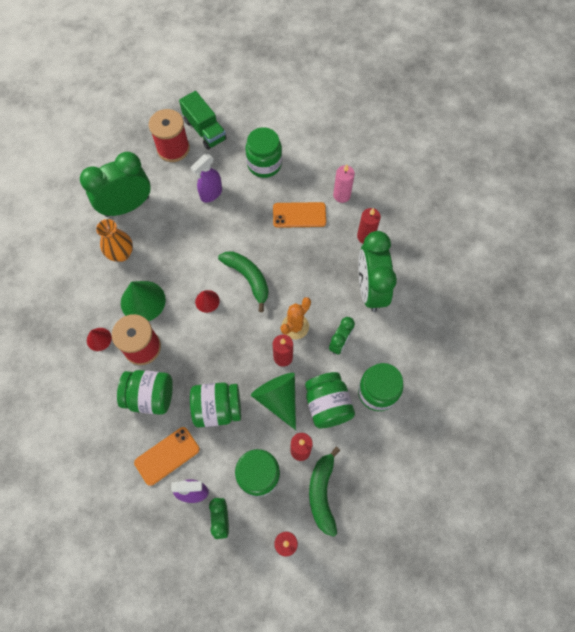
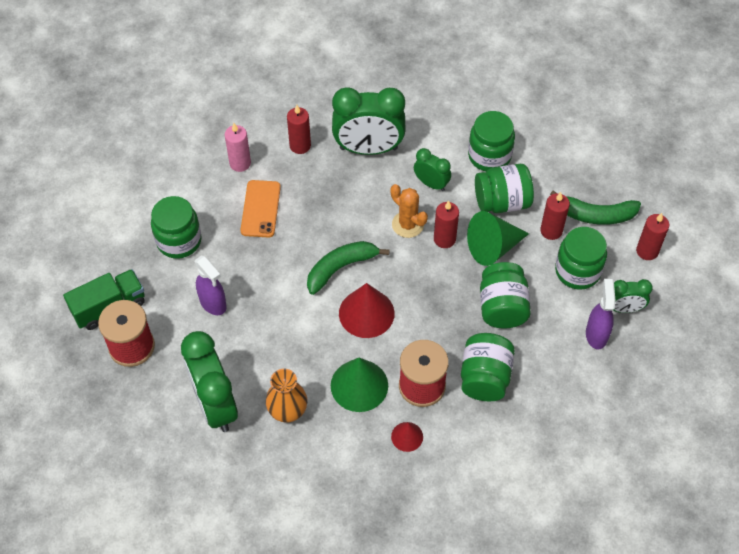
camera: 85 degrees left, 10 degrees down
(167, 456) = (556, 360): orange phone -> none
(207, 301) = (366, 313): red cone -> red cone, size x1.85

